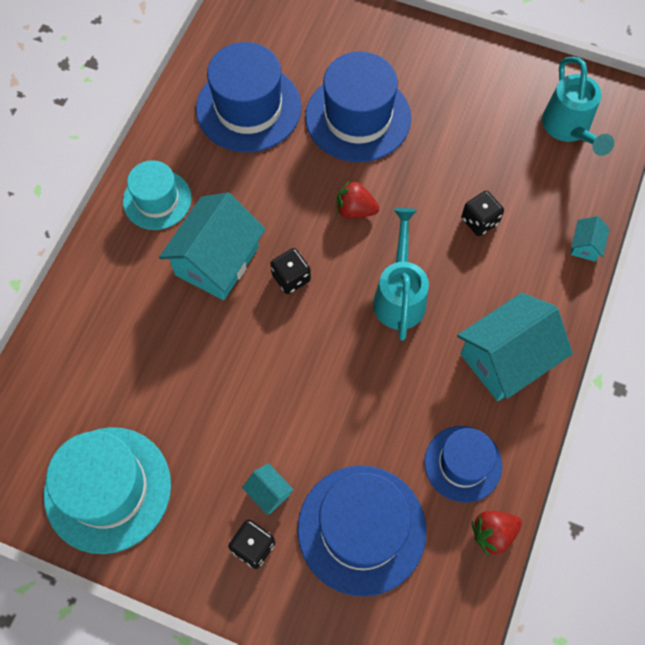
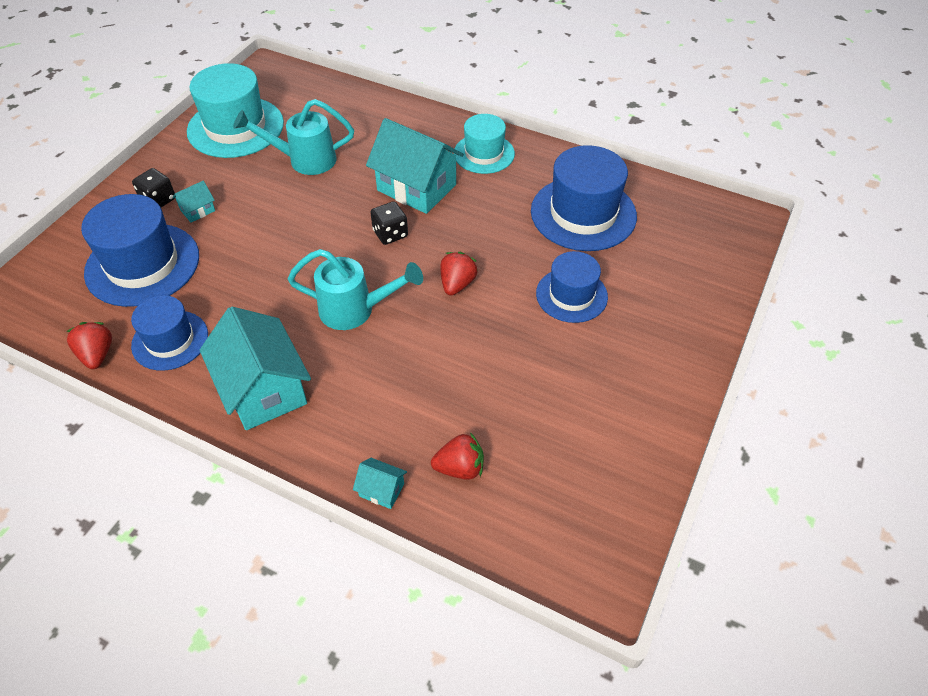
camera: 95 degrees right, 15 degrees down
(358, 117) = (571, 295): blue hat -> blue hat, size x0.62
(479, 221) = (430, 388): black dice -> none
(553, 192) = (460, 468): none -> red strawberry
(569, 129) = (551, 502): turquoise watering can -> turquoise watering can (304, 160)

